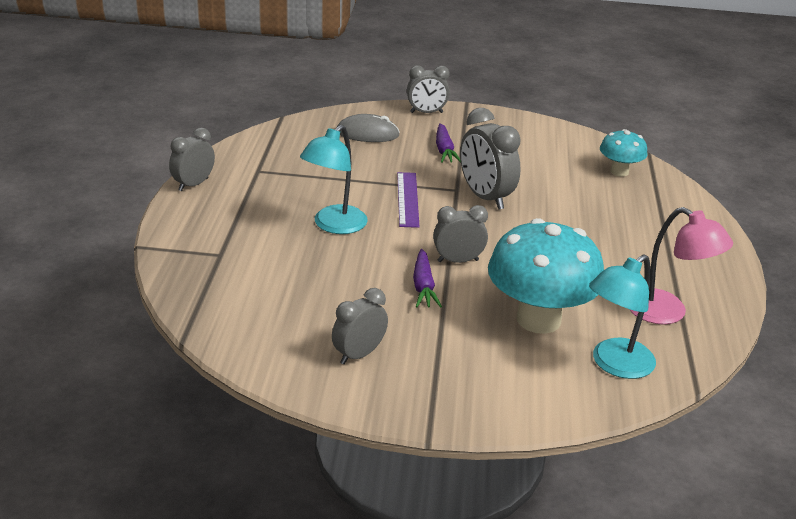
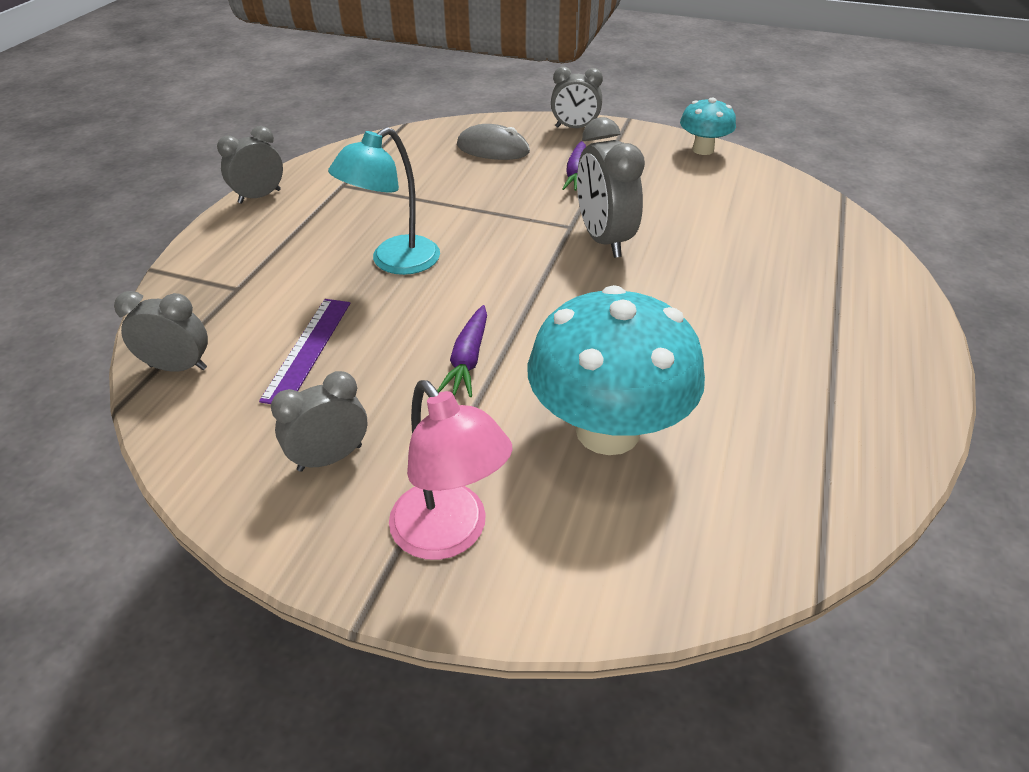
camera: 15 degrees right, 10 degrees up
(408, 199) = (503, 234): purple ruler -> purple ruler (308, 349)
(458, 261) = (530, 326): grey clock -> grey clock (178, 367)
(615, 365) = (698, 525): turquoise lamp -> none
(619, 172) = (796, 218): turquoise mushroom -> turquoise mushroom (703, 150)
(667, 313) = (807, 442): pink lamp -> pink lamp (449, 535)

